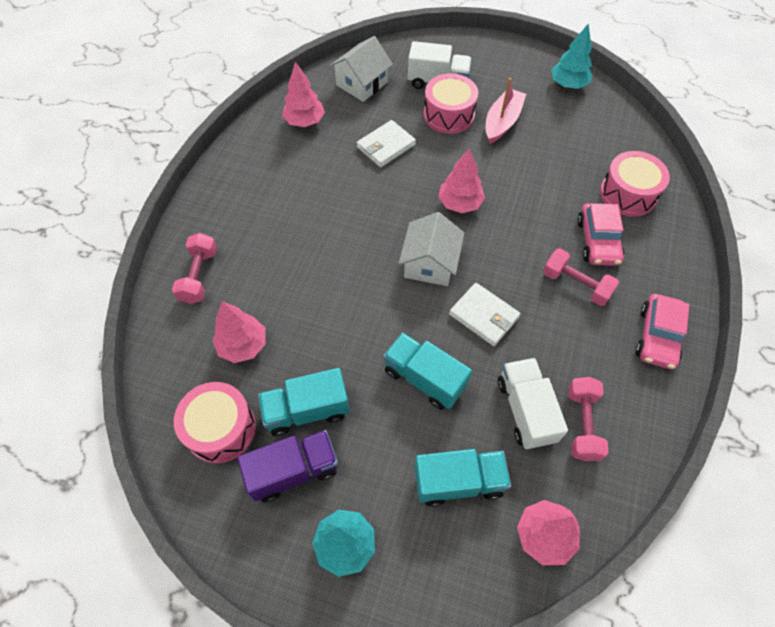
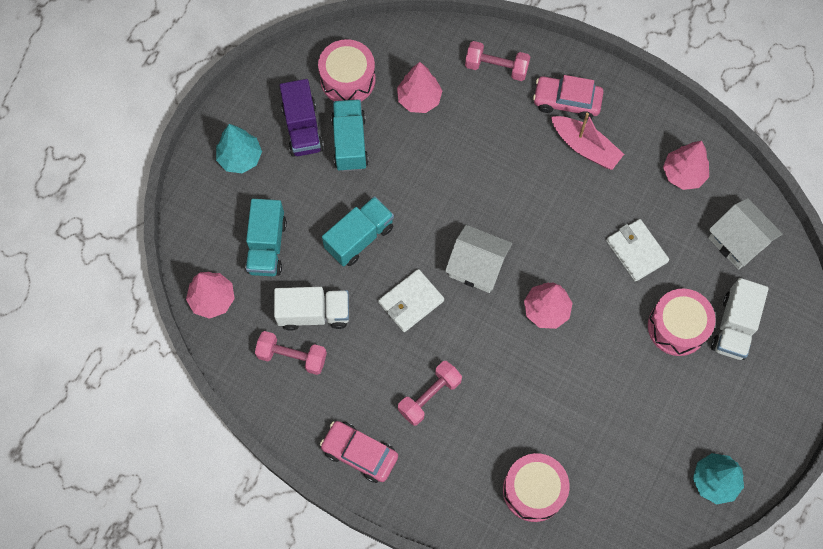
camera: 100 degrees right, 10 degrees up
(502, 122) = (659, 384): pink boat -> pink boat (585, 147)
(597, 241) = (477, 435): pink car -> pink car (566, 101)

